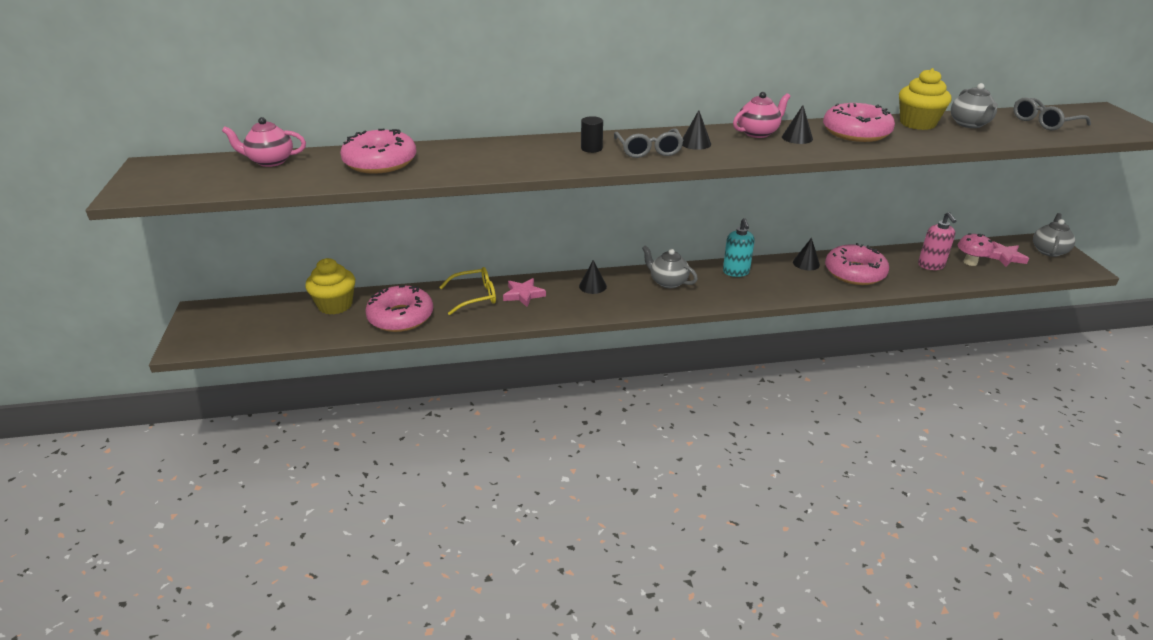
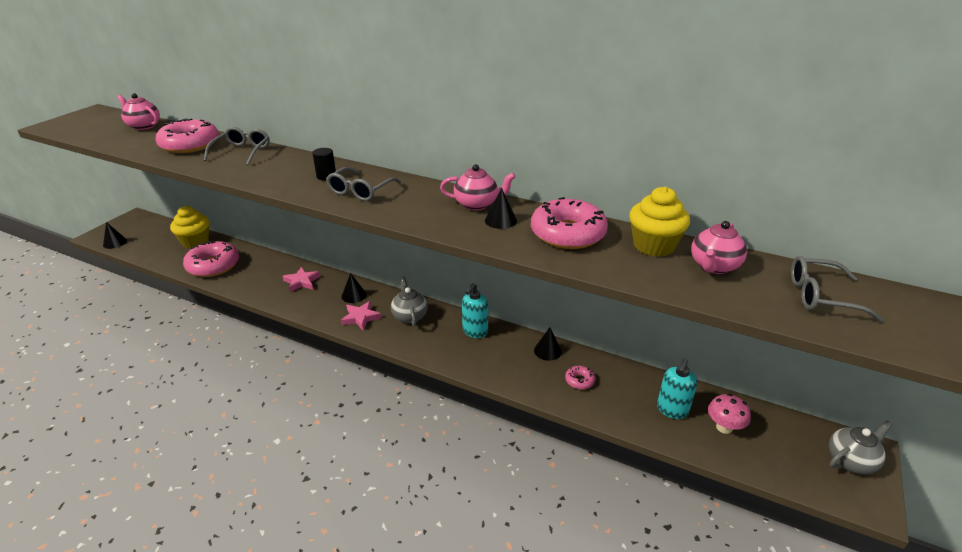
camera: 35 degrees right, 0 degrees up
(457, 153) = (242, 152): none -> grey glasses
(475, 296) = (273, 270): yellow glasses -> none
(695, 143) = (407, 197): black cone -> black cone (115, 242)
(854, 273) = (579, 381): pink donut -> pink donut, size x0.45
(931, 265) = (672, 410): pink soap dispenser -> turquoise soap dispenser
(969, 124) = (713, 266): grey teapot -> pink teapot
(1004, 257) = (777, 440): pink star -> pink star (360, 317)

